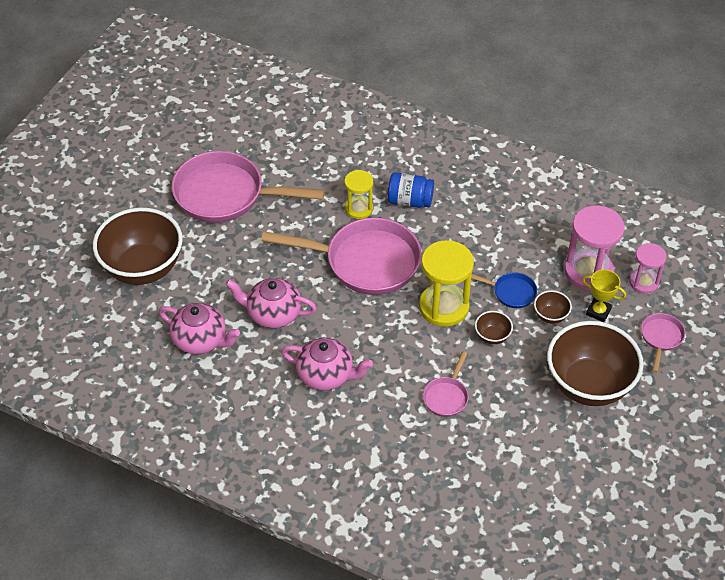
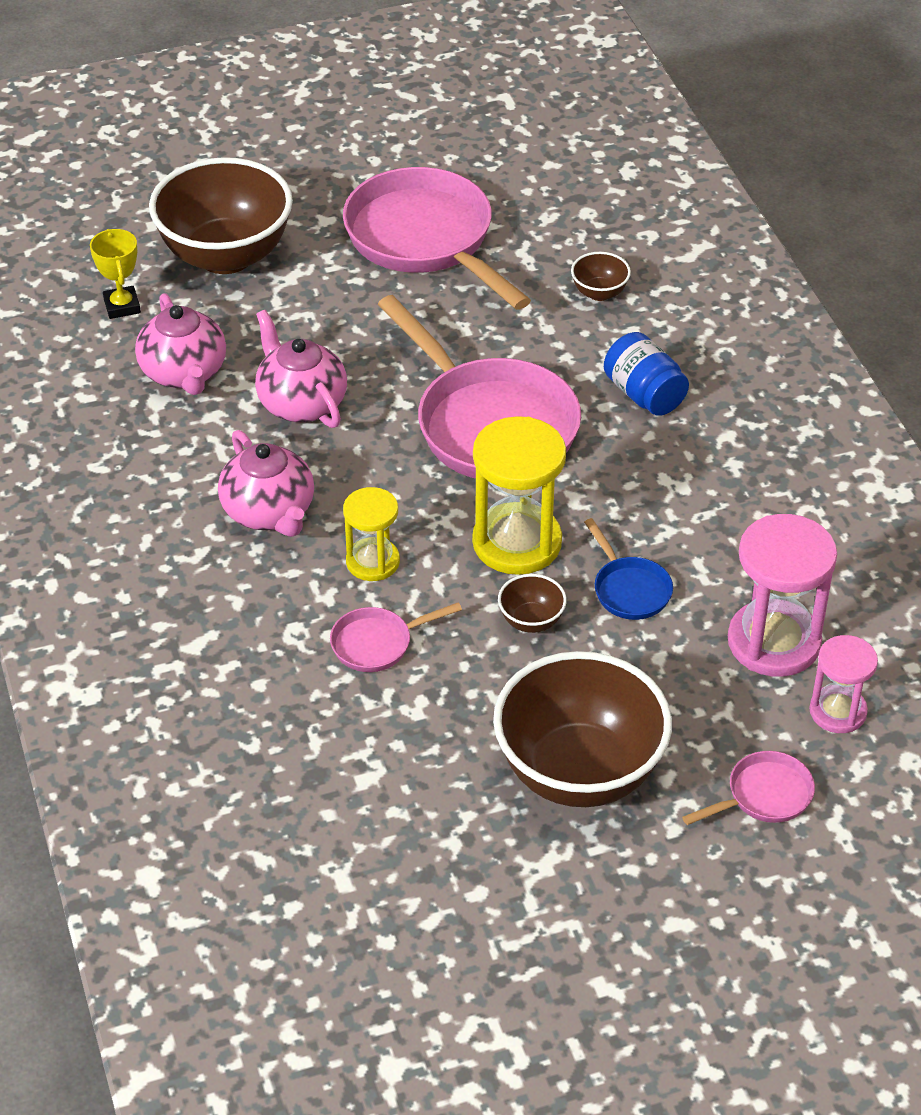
camera: 45 degrees right, 5 degrees down
(358, 208) = (565, 360): yellow hourglass -> yellow hourglass (373, 562)
(550, 316) = (644, 655): brown bowl -> brown bowl (599, 293)
(598, 312) = (718, 698): yellow trophy -> yellow trophy (122, 306)

